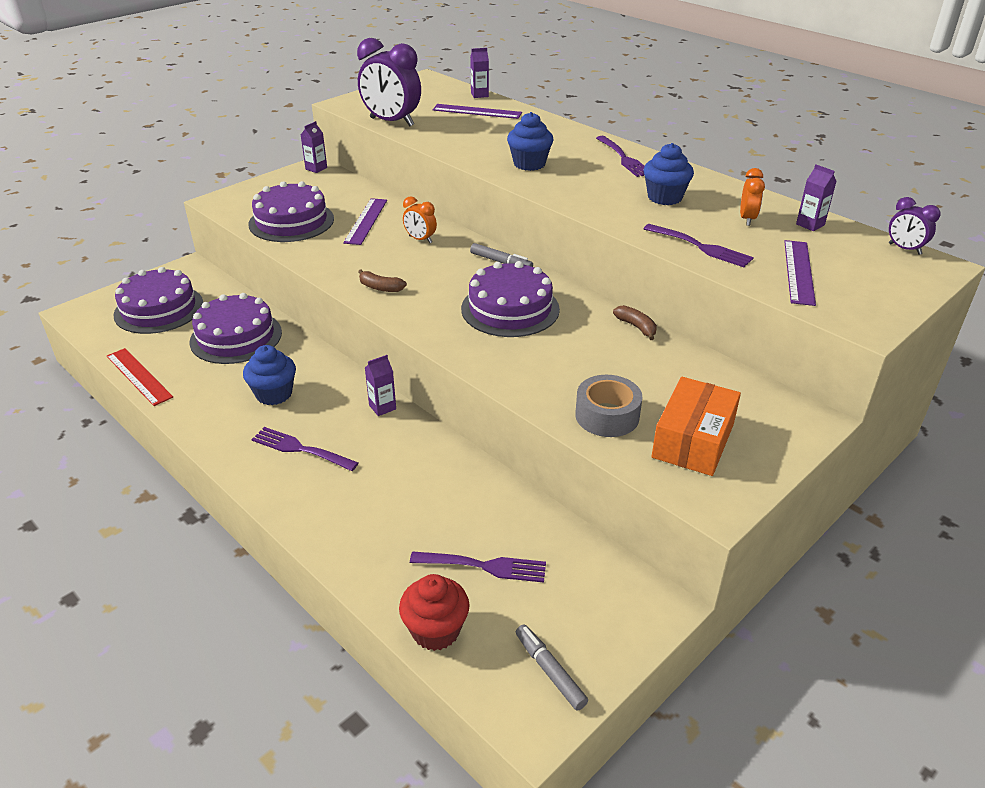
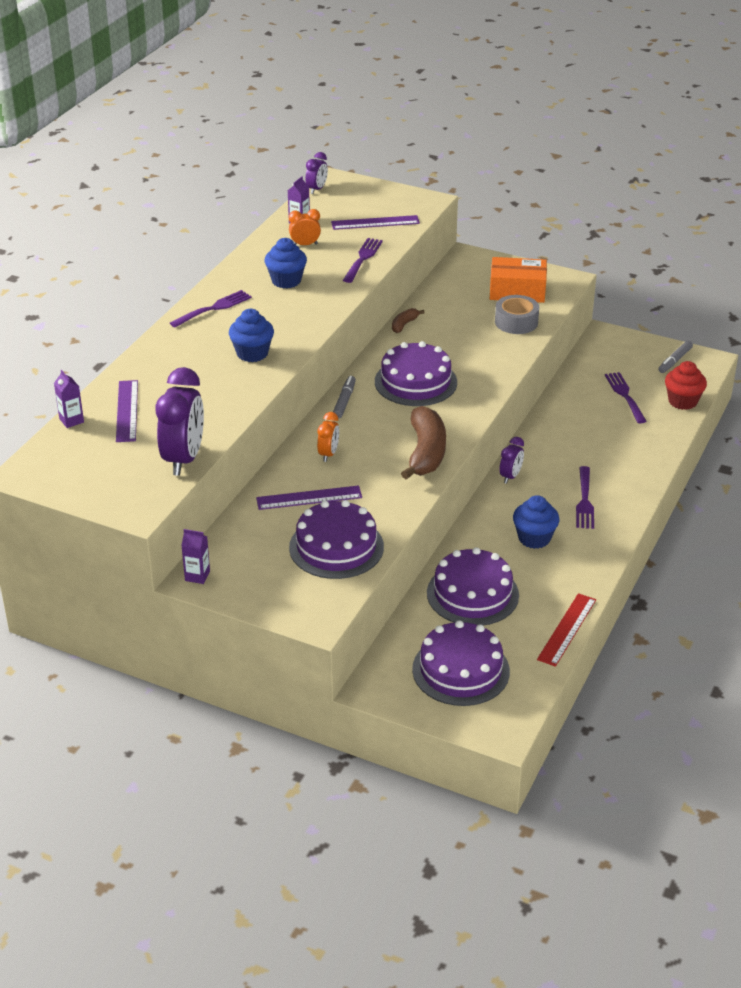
camera: 110 degrees left, 0 degrees up
(380, 288) = (426, 453): brown banana -> brown banana, size x2.13
(382, 407) = (510, 476): purple carton -> purple clock

